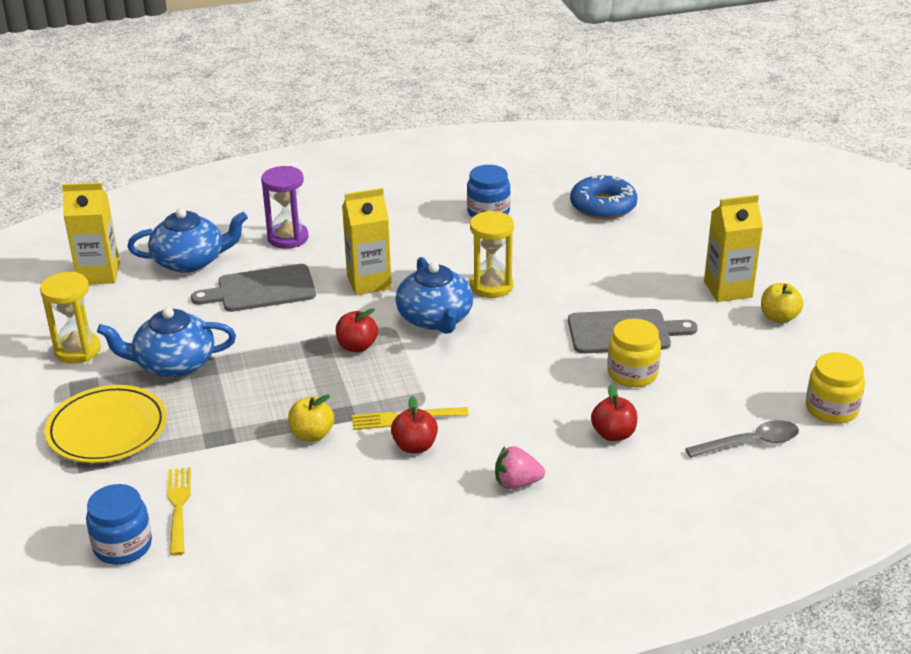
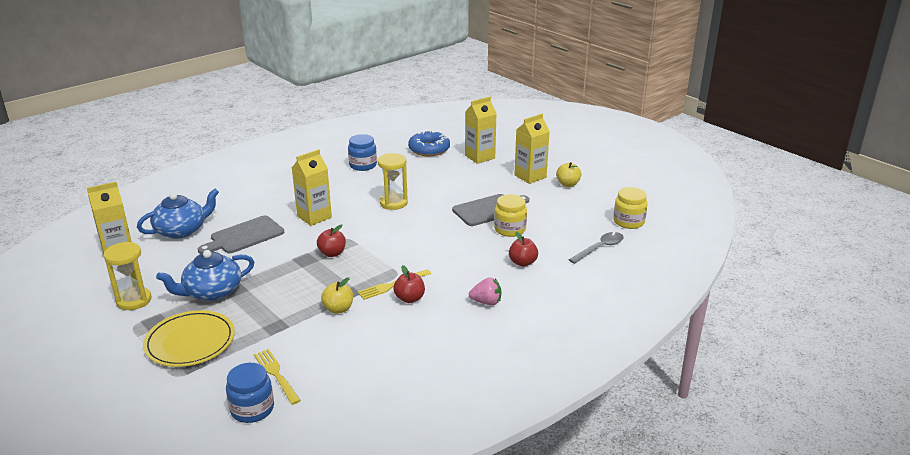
camera: 25 degrees left, 5 degrees down
(288, 238) = (242, 204): purple hourglass -> none
(435, 318) = (371, 227): blue teapot -> none
(517, 483) = (486, 302): pink strawberry -> pink strawberry turned 150 degrees counterclockwise
(672, 236) = (480, 157): none -> yellow carton

